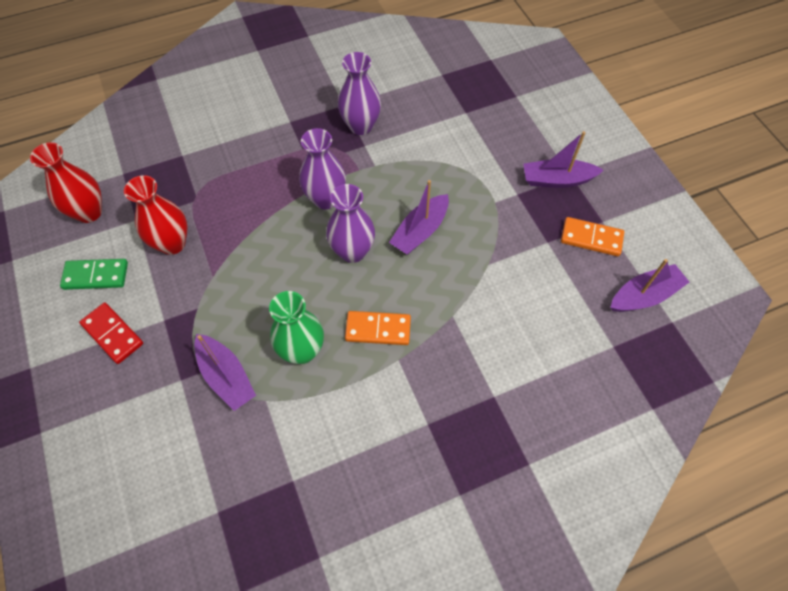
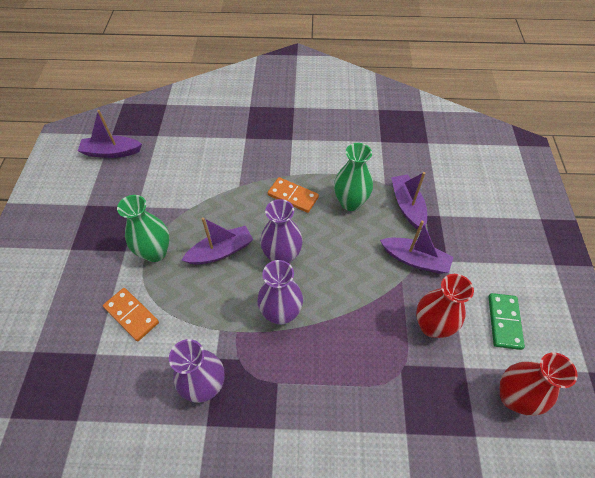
camera: 155 degrees left, 5 degrees down
(96, 275) = (504, 322): green domino -> green domino turned 75 degrees clockwise
(113, 334) = (489, 265): red domino -> none
(486, 204) = (155, 252): none -> green vase
(557, 180) = (84, 249): purple boat -> purple boat (415, 260)
(591, 238) = (106, 197): orange domino -> orange domino (131, 315)

